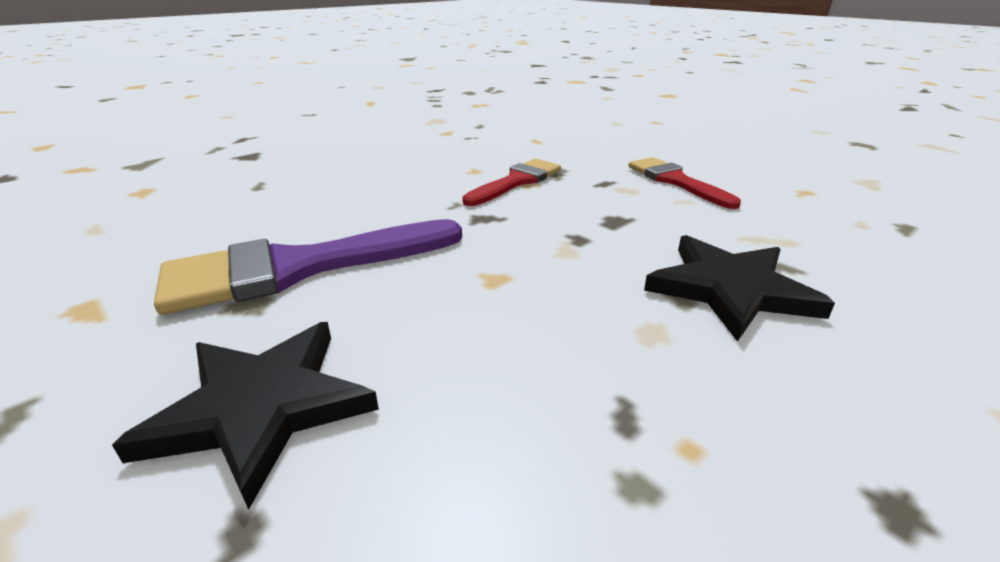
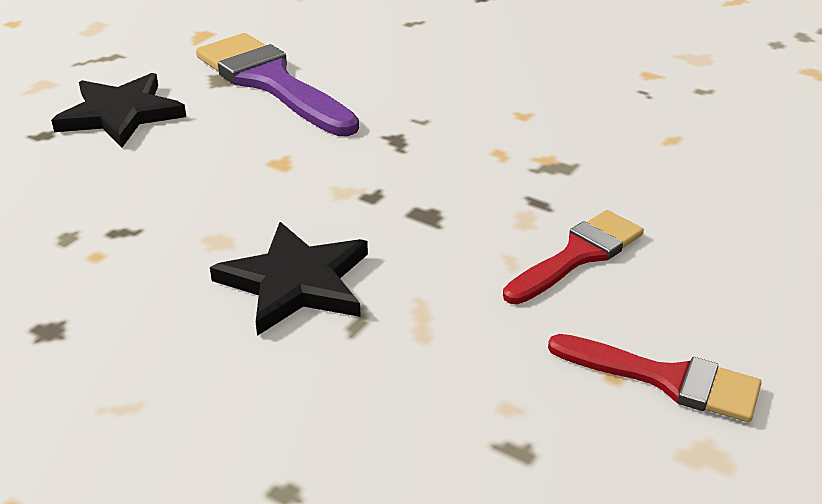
camera: 75 degrees right, 5 degrees up
(516, 181) = (503, 144): red brush -> red brush (666, 379)

